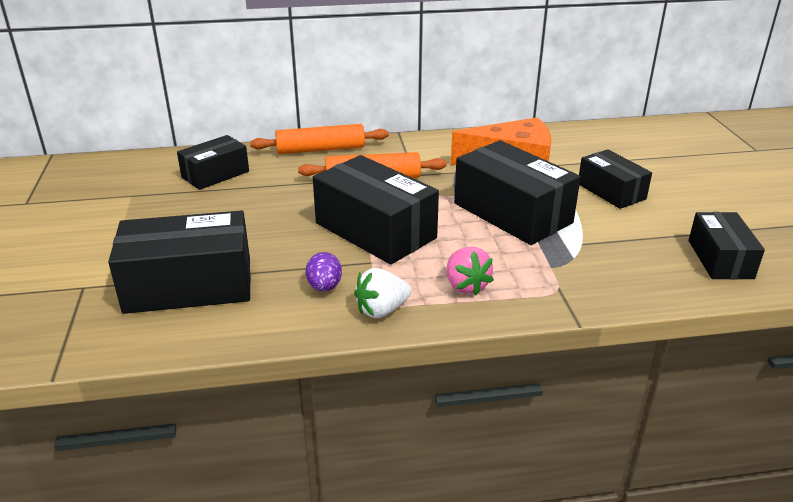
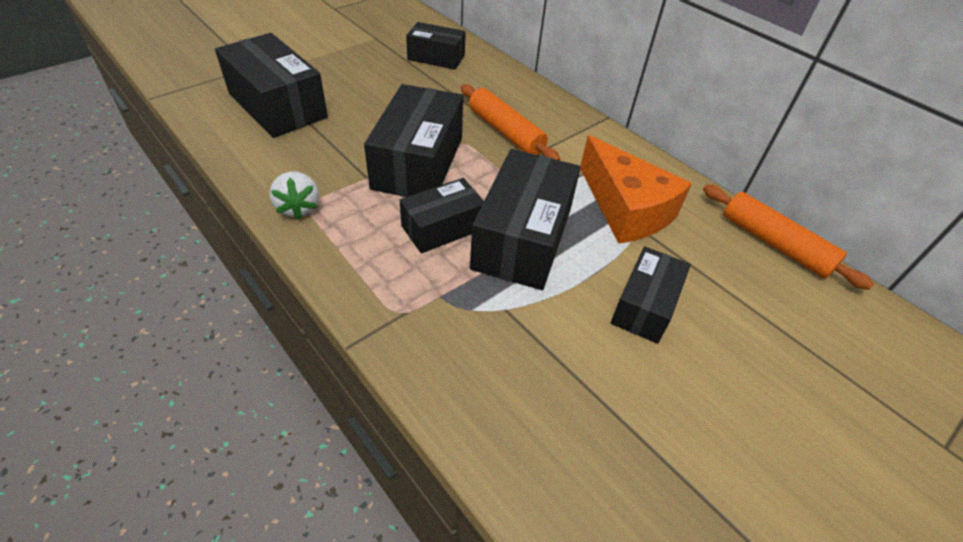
camera: 55 degrees right, 15 degrees up
(320, 149) = (527, 88): orange rolling pin -> orange rolling pin (775, 244)
(324, 287) = (314, 166): purple egg -> none
(382, 310) = (298, 207): white strawberry -> white strawberry turned 135 degrees counterclockwise
(466, 285) = (366, 245): pink strawberry -> none
(720, 259) = (571, 454): black box -> black box (442, 228)

